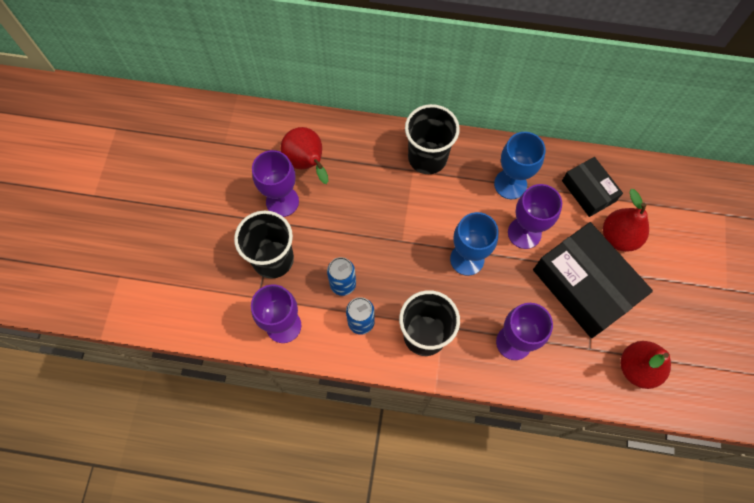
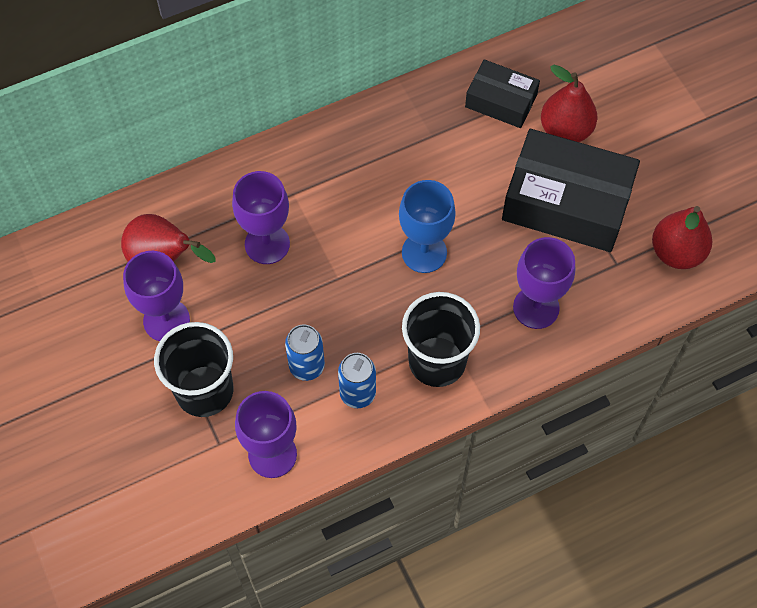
camera: 35 degrees left, 5 degrees down
(427, 157) = (300, 169): black cup -> none
(510, 184) = (413, 144): blue goblet -> none
(524, 233) = (465, 186): purple goblet -> purple goblet (267, 244)

